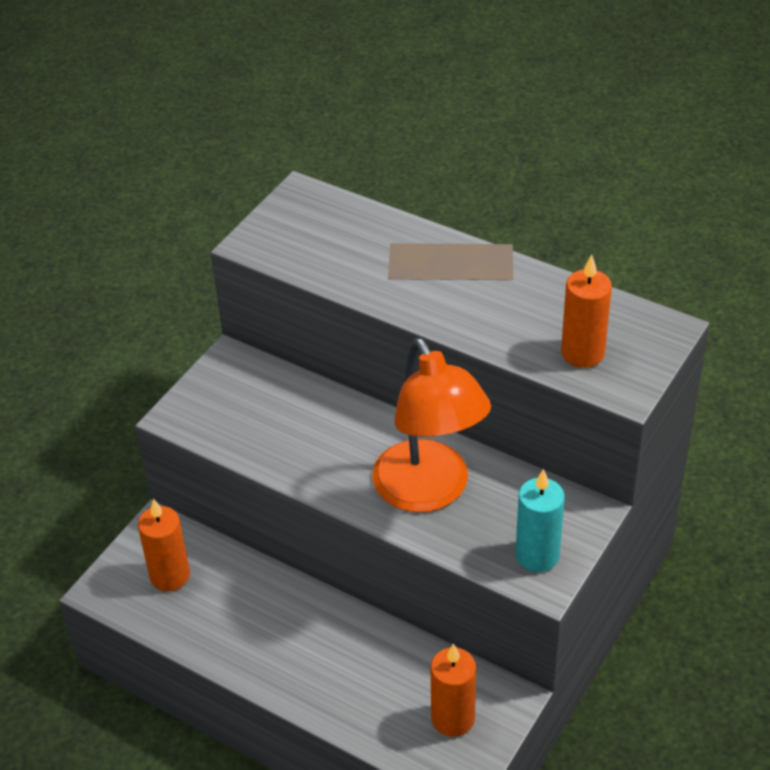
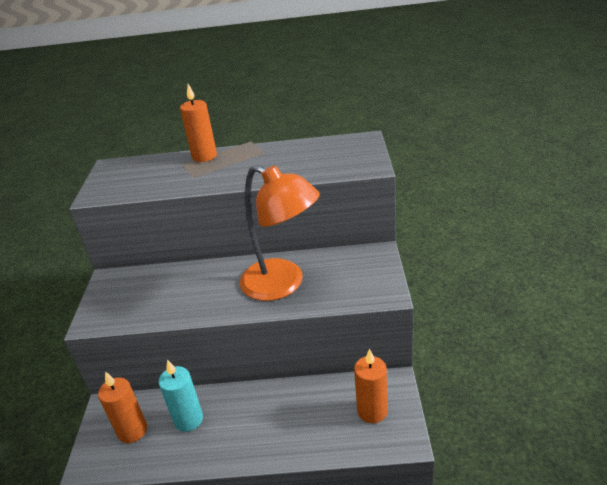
camera: 30 degrees left, 10 degrees down
(537, 555) = (371, 284): turquoise candle -> turquoise candle (188, 420)
(582, 353) = (333, 163): orange candle -> orange candle (204, 156)

